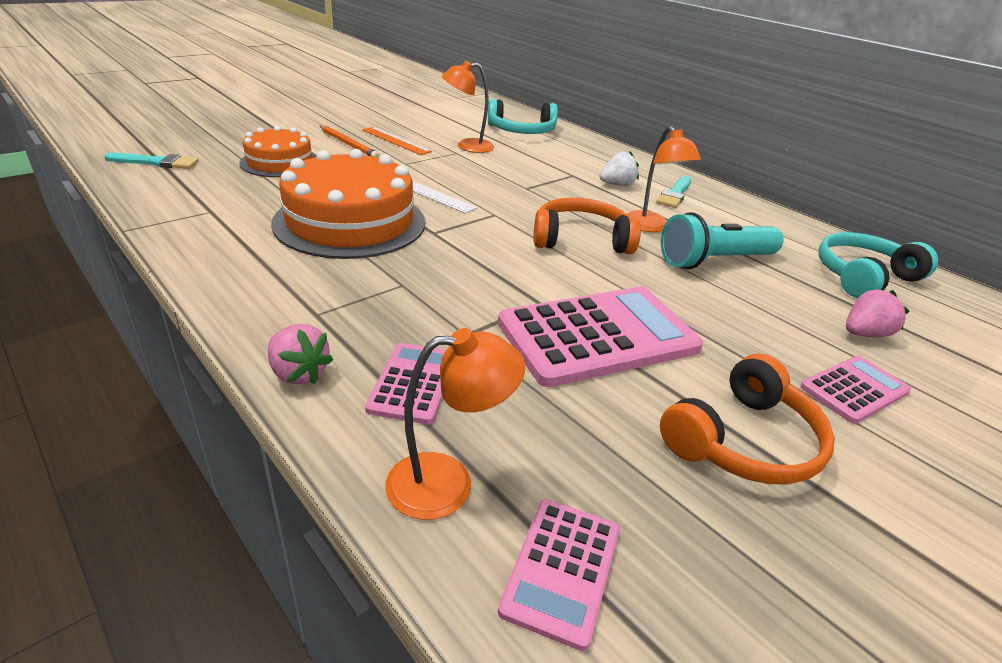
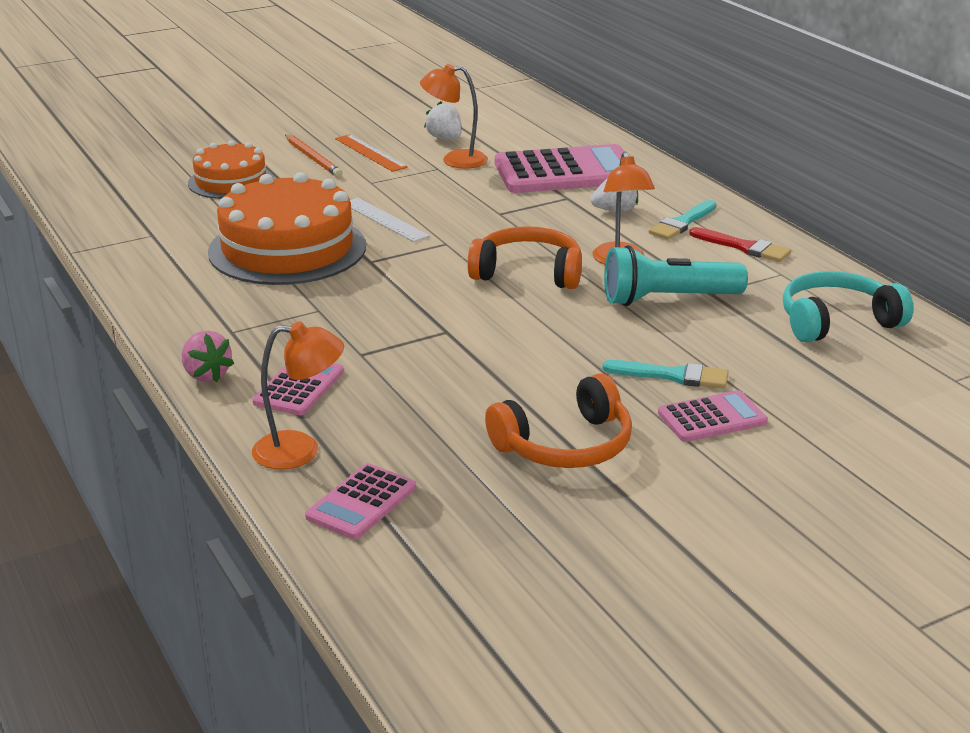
camera: 15 degrees right, 5 degrees down
(157, 162) = (104, 181): turquoise brush -> turquoise brush (673, 376)
(451, 131) = (445, 138): none -> white strawberry
(521, 131) = (536, 138): turquoise headphones -> none
(598, 336) = (486, 362): pink calculator -> pink calculator (566, 172)
(736, 213) = (744, 247): none -> red brush
(864, 334) = (775, 374): pink strawberry -> none

